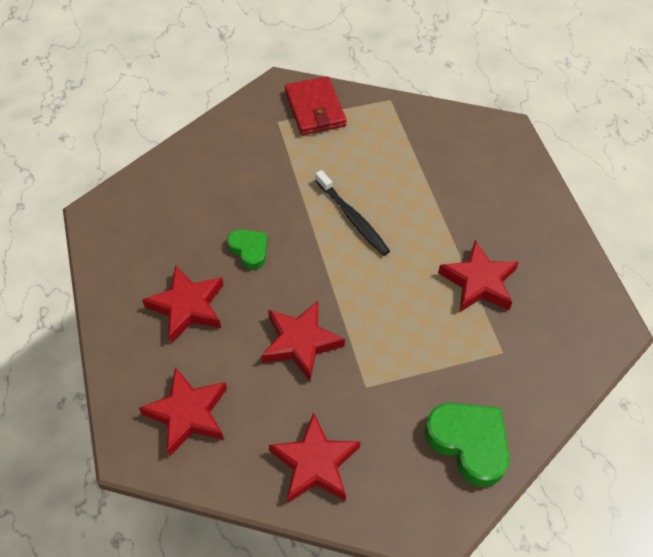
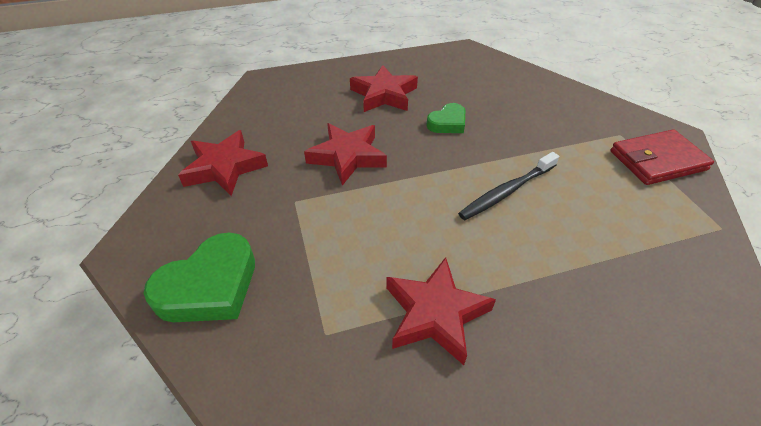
camera: 90 degrees right, 10 degrees down
(188, 414) = (287, 101): red star -> none

